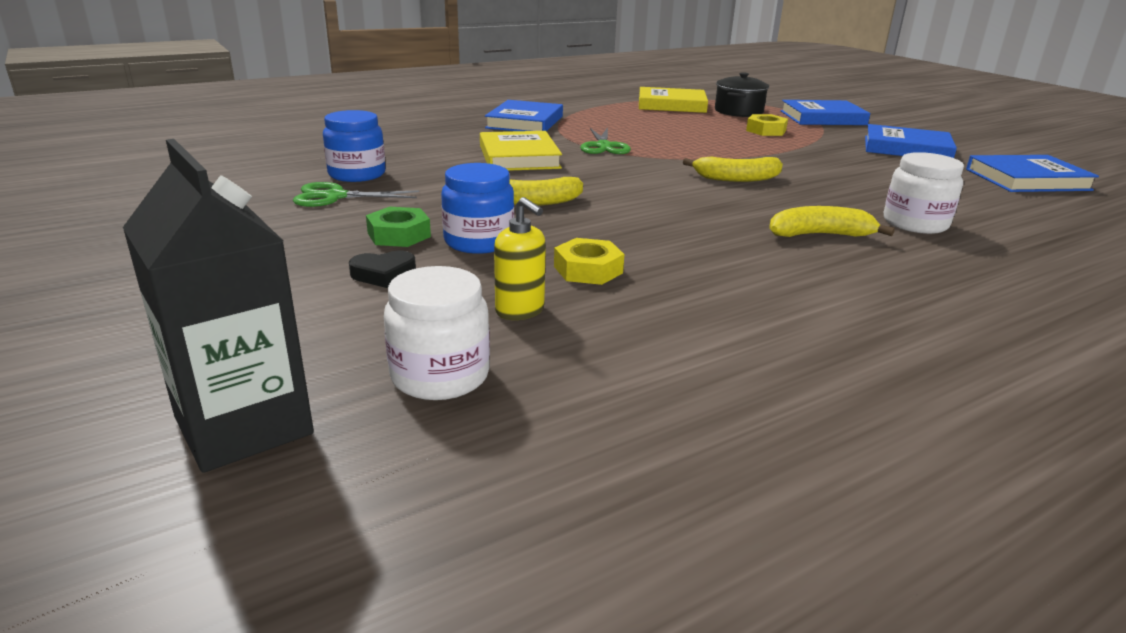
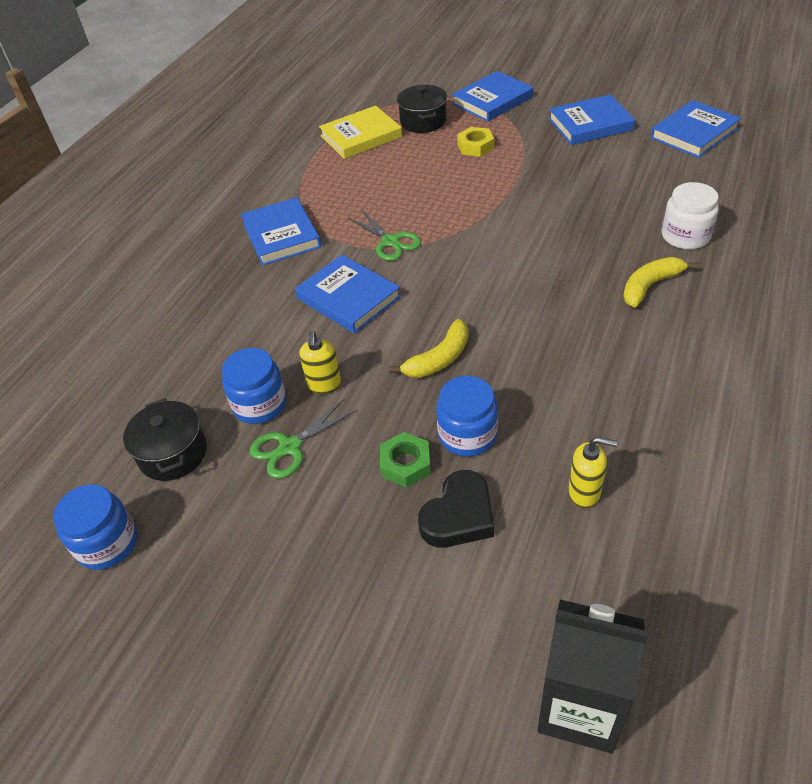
camera: 30 degrees left, 20 degrees up
(140, 187) = (107, 543): none -> blue jar
(259, 172) = (173, 453): none -> black pot
(383, 274) = (459, 516): black heart -> black heart, size x1.62
(419, 183) = (324, 385): none -> yellow soap dispenser
(440, 375) = (618, 585): white jar -> none
(519, 157) = (348, 298): yellow book -> blue book
(588, 270) = (569, 420): yellow nut -> none
(736, 178) = (531, 238): yellow banana -> none

